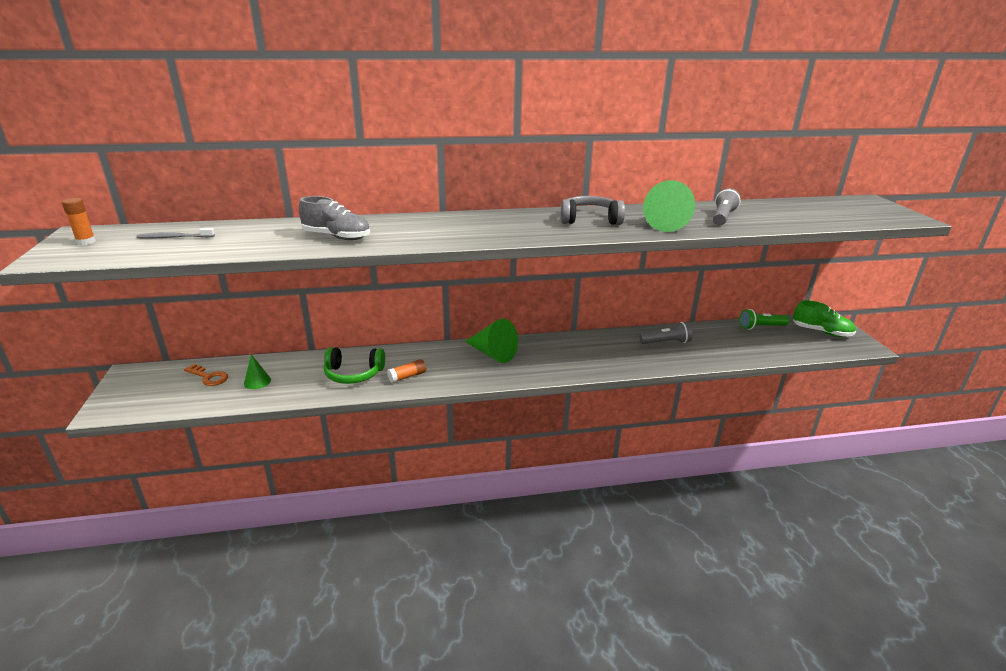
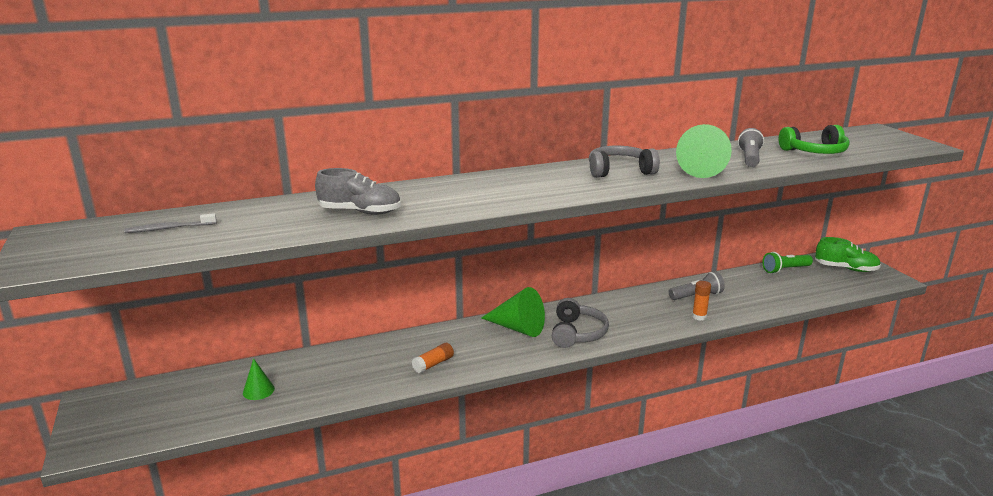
camera: 10 degrees left, 5 degrees down
(86, 242) = (63, 243): orange glue stick -> orange glue stick (699, 316)
(209, 377) = (195, 392): orange key -> none
(353, 374) = (370, 368): green headphones -> green headphones (815, 152)
(543, 364) = (577, 333): none -> grey headphones

